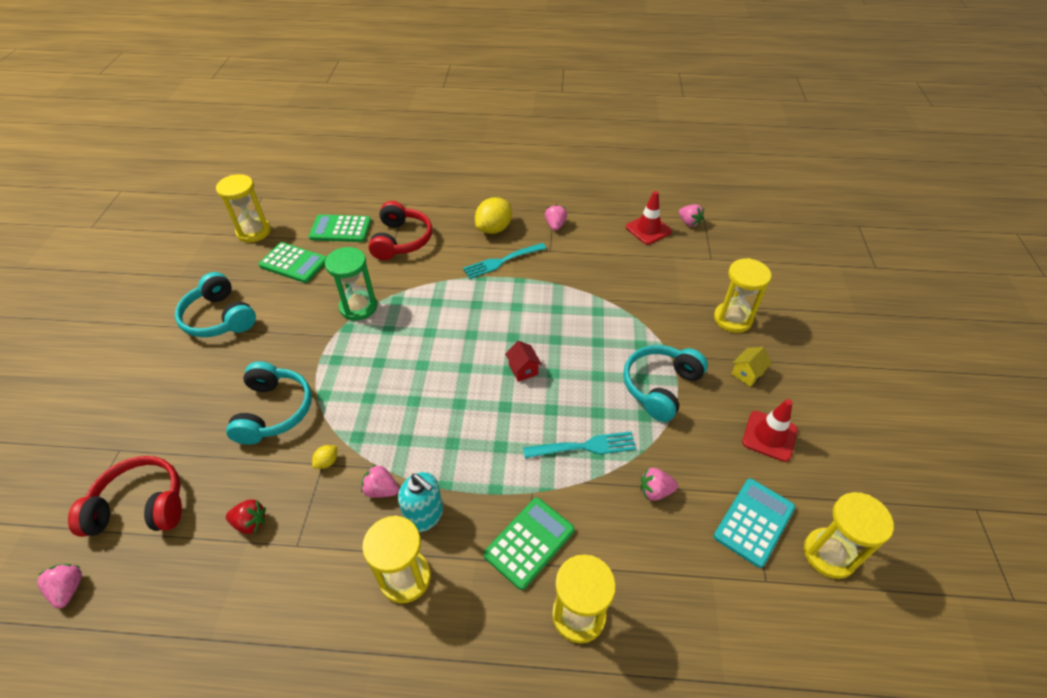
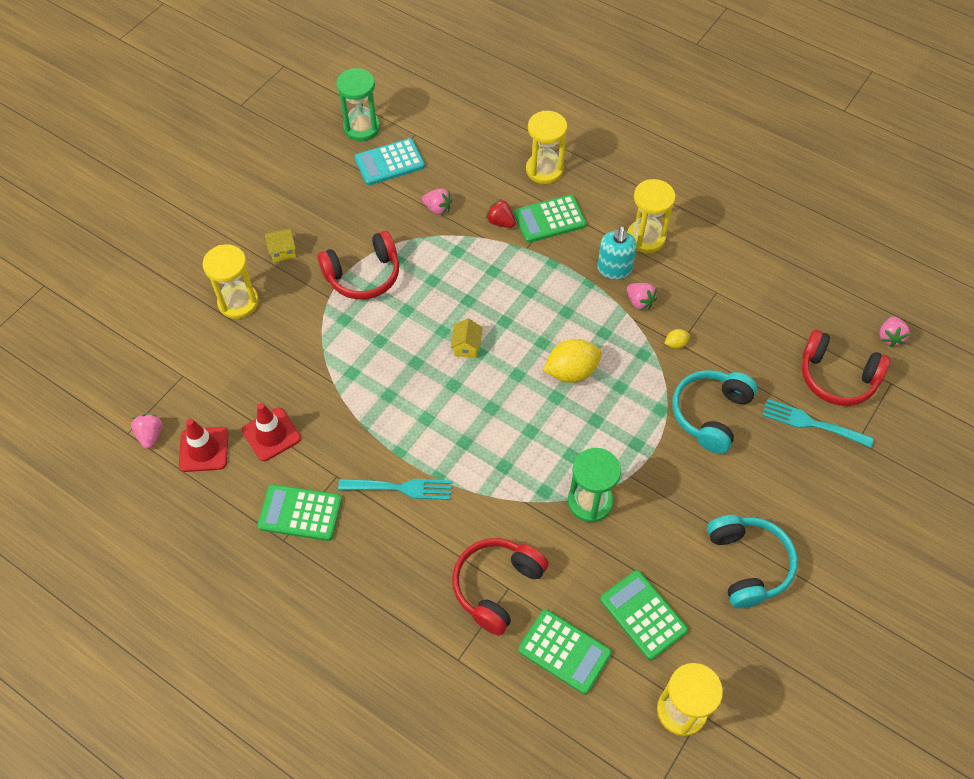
camera: 150 degrees left, 10 degrees up
(250, 523) = (748, 323): red strawberry -> red strawberry (500, 222)
(424, 515) = (614, 269): turquoise soap dispenser -> turquoise soap dispenser turned 150 degrees counterclockwise
(494, 229) = (375, 546): yellow lemon -> yellow lemon (571, 372)
(523, 369) = (466, 347): red house -> yellow house
(555, 225) = (300, 513): pink strawberry -> green calculator
(584, 446) = (464, 260): turquoise fork -> turquoise fork (812, 423)
(660, 387) = (363, 275): turquoise headphones -> red headphones
(769, 436) = (319, 202): red traffic cone -> red traffic cone (271, 434)
(829, 554) = (362, 128): yellow hourglass -> green hourglass

